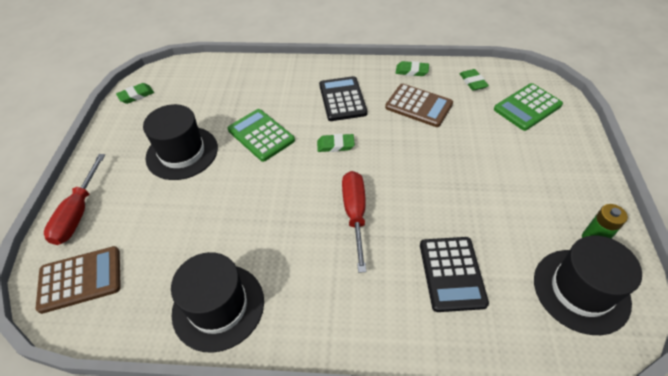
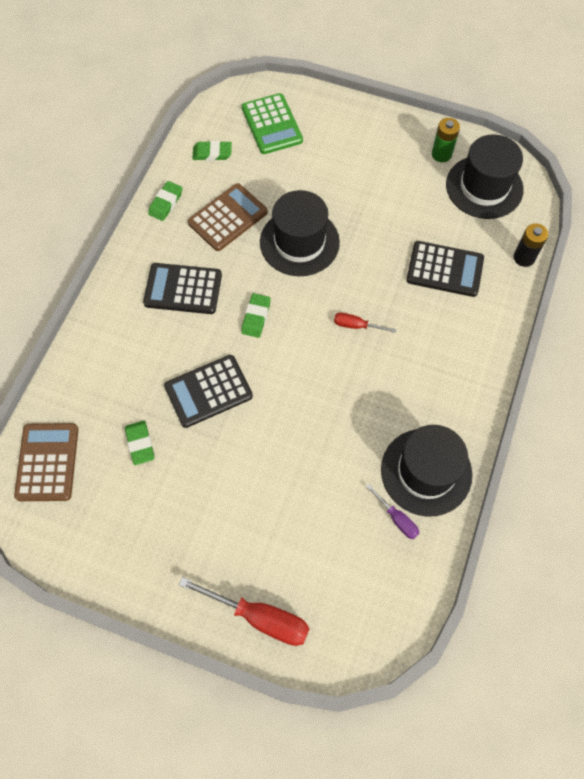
camera: 75 degrees left, 15 degrees up
(80, 279) = (357, 610): brown calculator -> brown calculator (47, 462)
(136, 95) = (60, 540): green eraser -> green eraser (140, 444)
(167, 292) = (397, 519): none -> purple screwdriver
(182, 153) = (202, 487): black hat -> black hat (299, 242)
(261, 135) = (208, 391): green calculator -> black calculator
(355, 213) = (356, 325): red screwdriver -> red screwdriver, size x0.53
(511, 354) = (524, 257): none -> black battery

